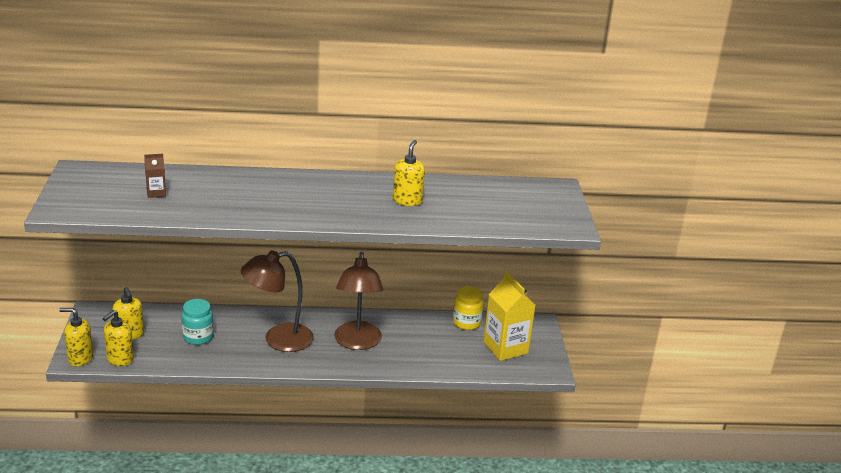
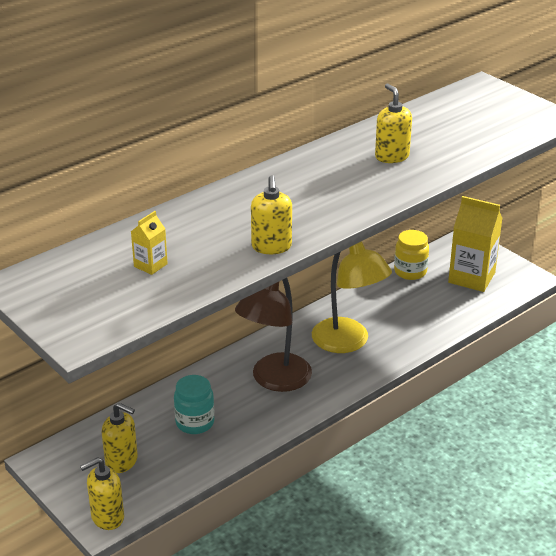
camera: 35 degrees left, 5 degrees up
(120, 359) = (150, 492): yellow soap dispenser -> yellow soap dispenser (271, 247)
(156, 193) = (150, 265): brown carton -> yellow carton
(357, 343) = (348, 342): brown lamp -> yellow lamp

